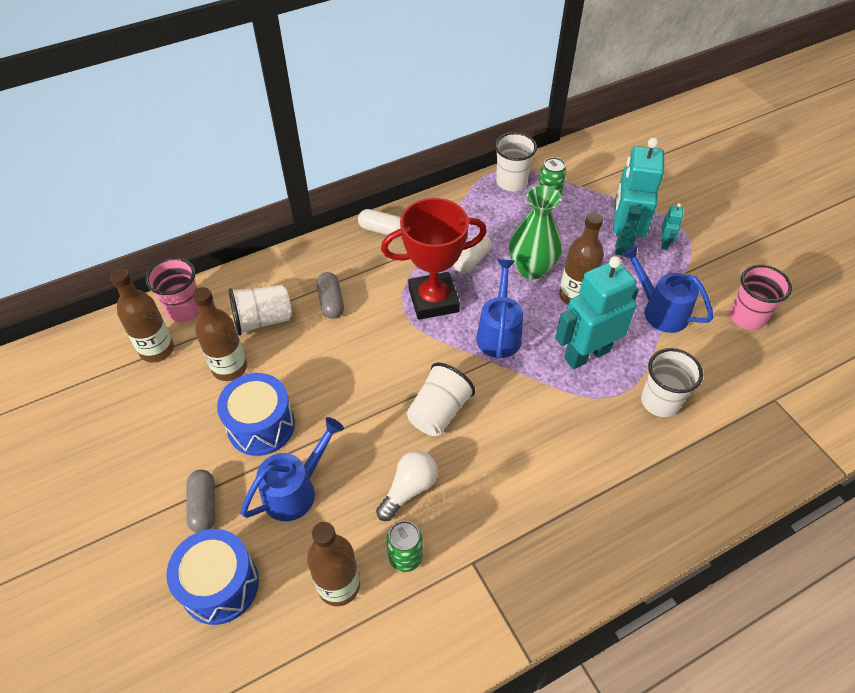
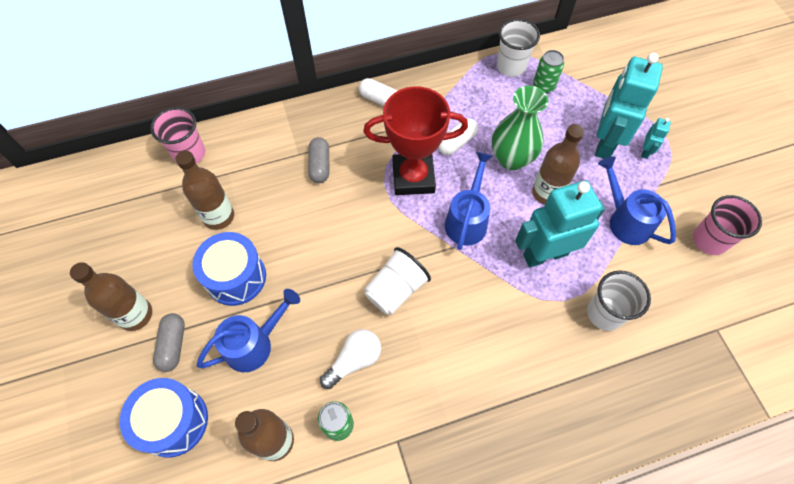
camera: 10 degrees right, 10 degrees up
(157, 349) = (159, 189): brown bottle -> brown bottle (135, 315)
(263, 320) = (256, 174): white cup -> none

